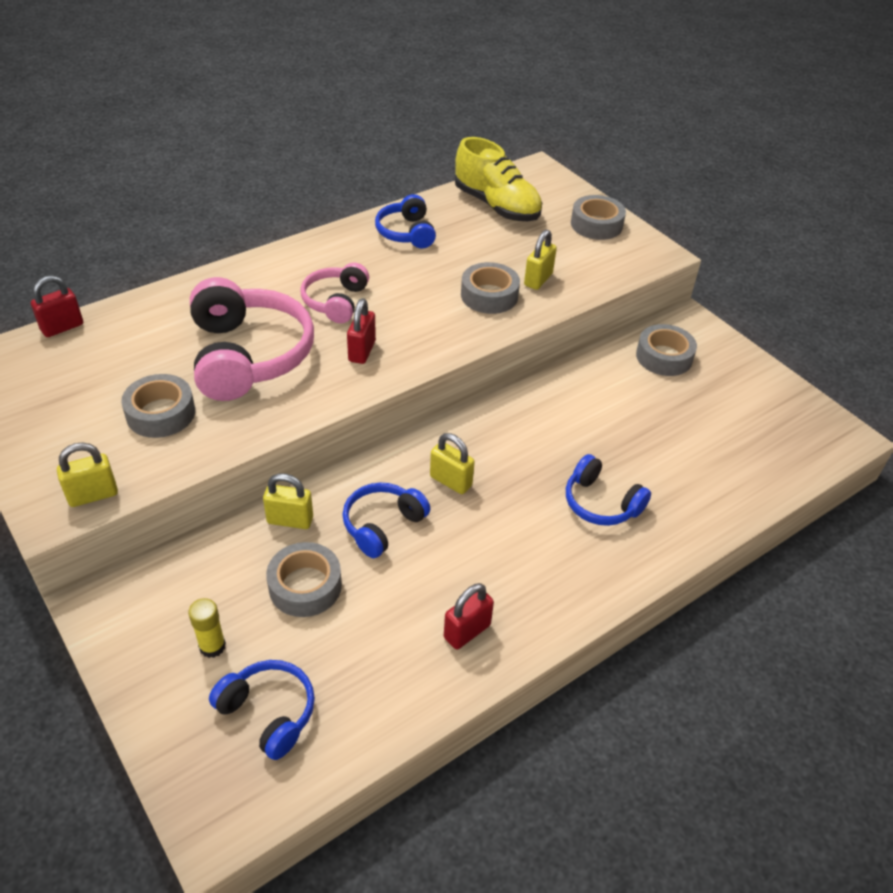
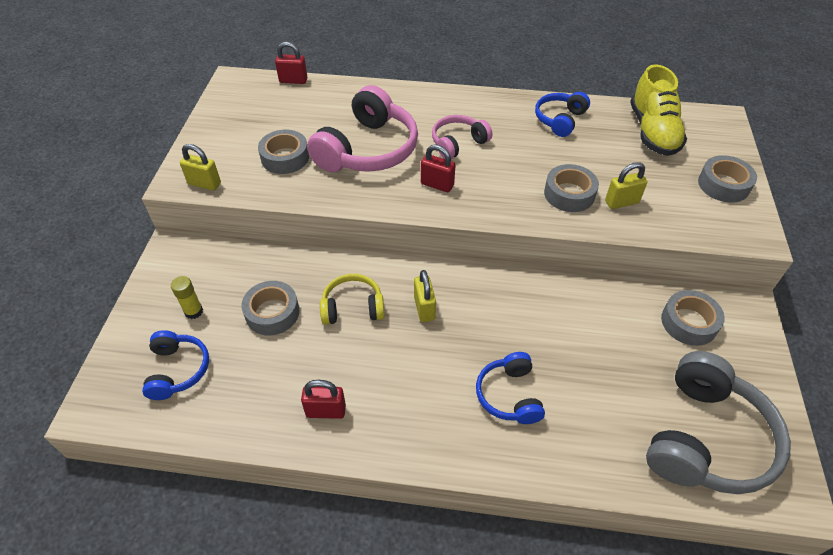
camera: 45 degrees right, 5 degrees up
(290, 520) = (307, 268): yellow padlock -> none
(362, 351) = (437, 184): red padlock -> red padlock turned 60 degrees clockwise
(382, 525) = (353, 307): blue headphones -> yellow headphones
(761, 435) = (706, 438): none -> grey headphones

